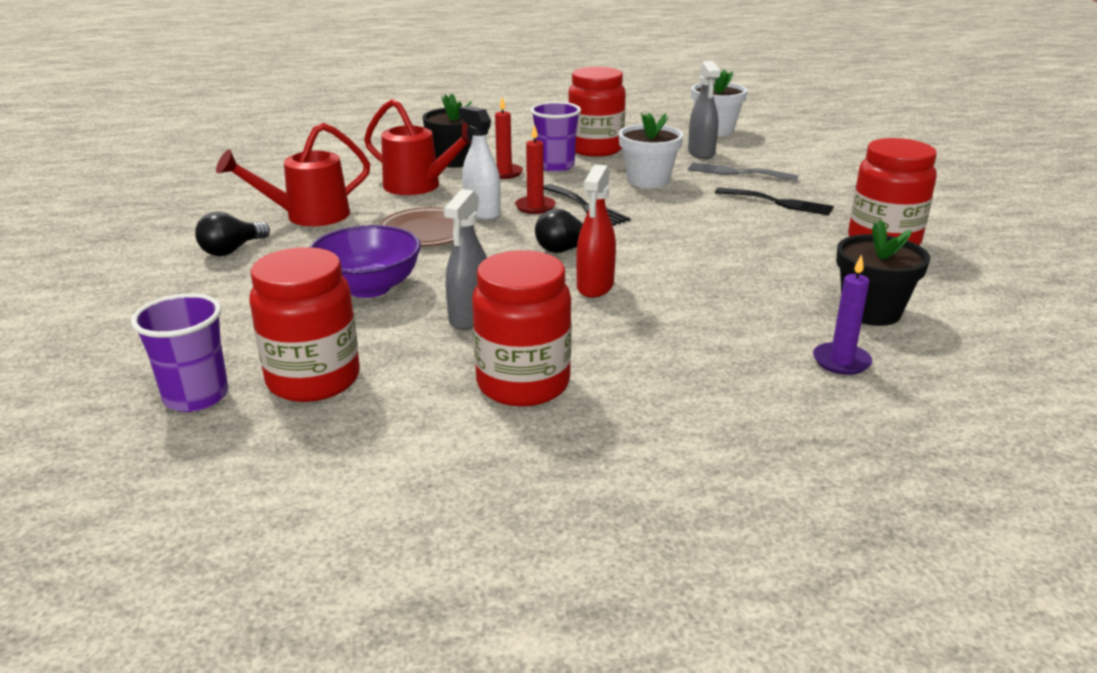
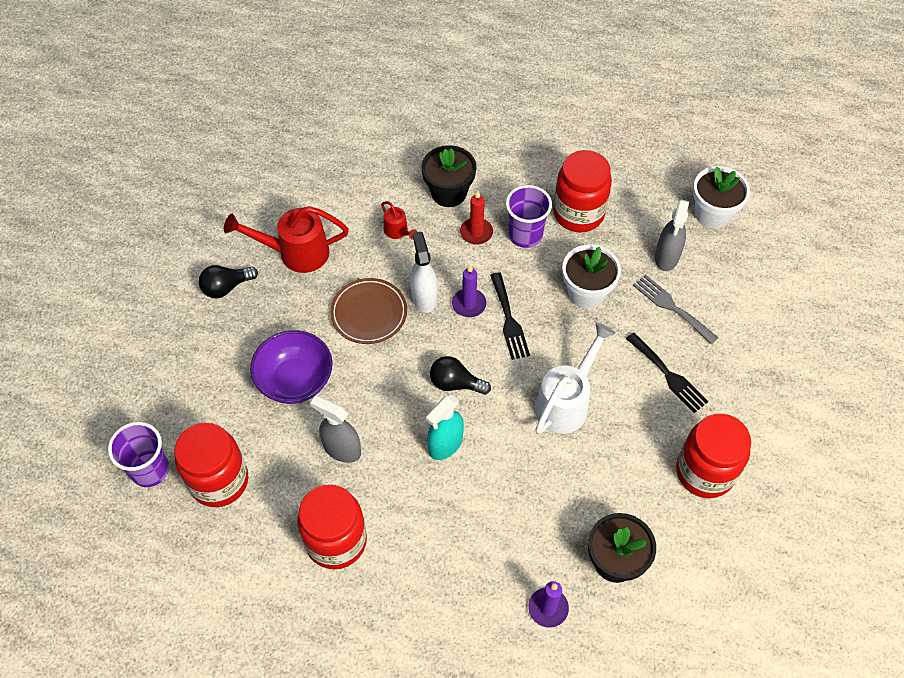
camera: 25 degrees right, 30 degrees up
(419, 186) = (398, 232): red watering can -> red watering can, size x0.50
(469, 317) = (342, 449): grey spray bottle -> grey spray bottle turned 75 degrees clockwise
(535, 207) = (469, 304): red candle -> purple candle
(595, 286) = (445, 444): red spray bottle -> turquoise spray bottle
(698, 235) = (566, 402): none -> white watering can

